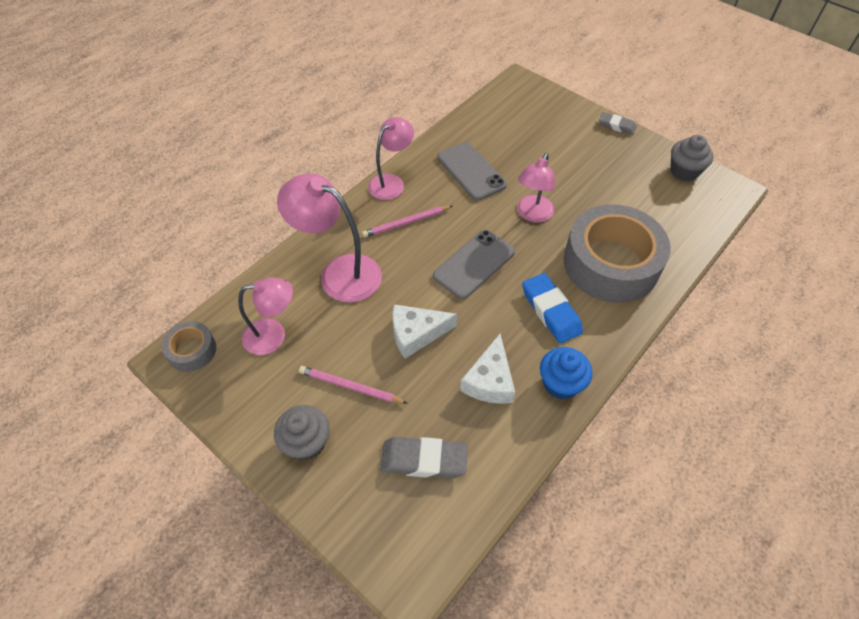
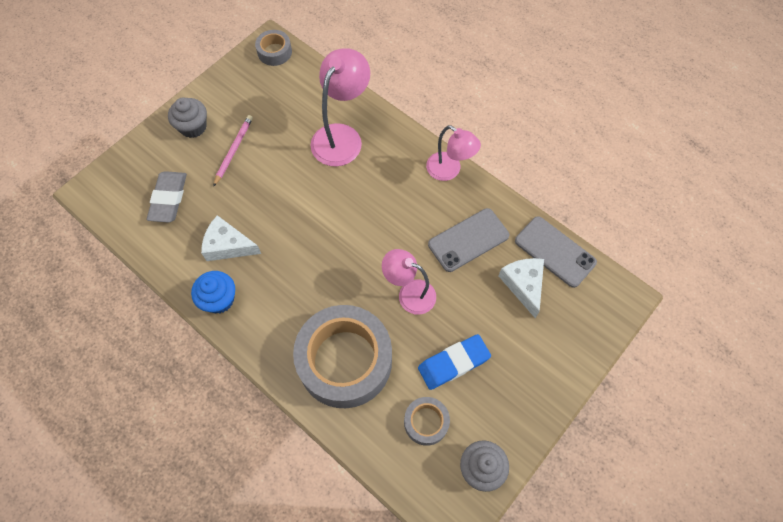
camera: 90 degrees right, 10 degrees up
(273, 336) = (283, 98): pink lamp -> none
(406, 223) = (398, 184): pink pencil -> none
(416, 334) = (277, 193): white cheese -> white cheese (523, 285)
(474, 264) = (348, 238): grey phone -> grey phone (555, 251)
(551, 311) = (292, 299): blue eraser -> blue eraser (453, 363)
(616, 126) = (555, 401): grey eraser -> none
(655, 204) = (426, 422): none -> grey tape

